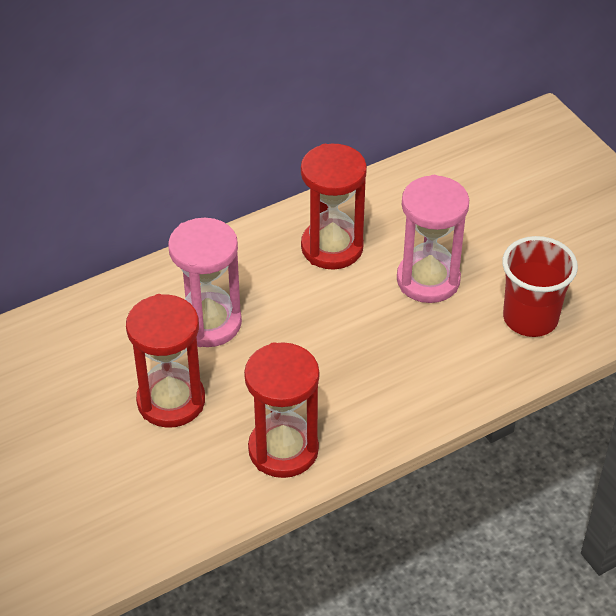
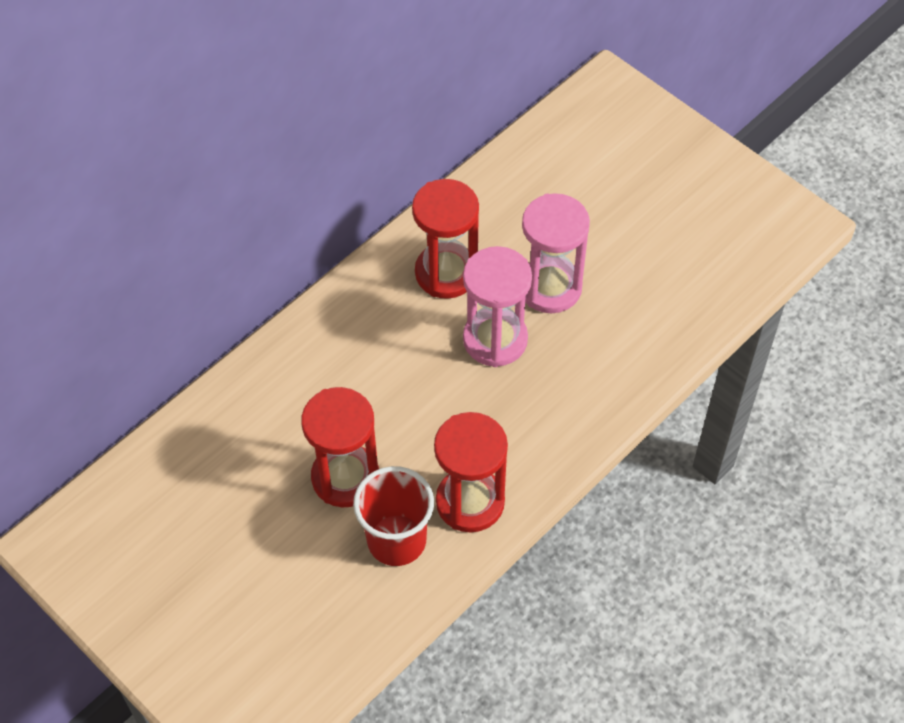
camera: 15 degrees left, 10 degrees up
(209, 323) = (353, 384): pink hourglass -> pink hourglass (495, 339)
(530, 318) = (658, 306): red cup -> red cup (396, 540)

